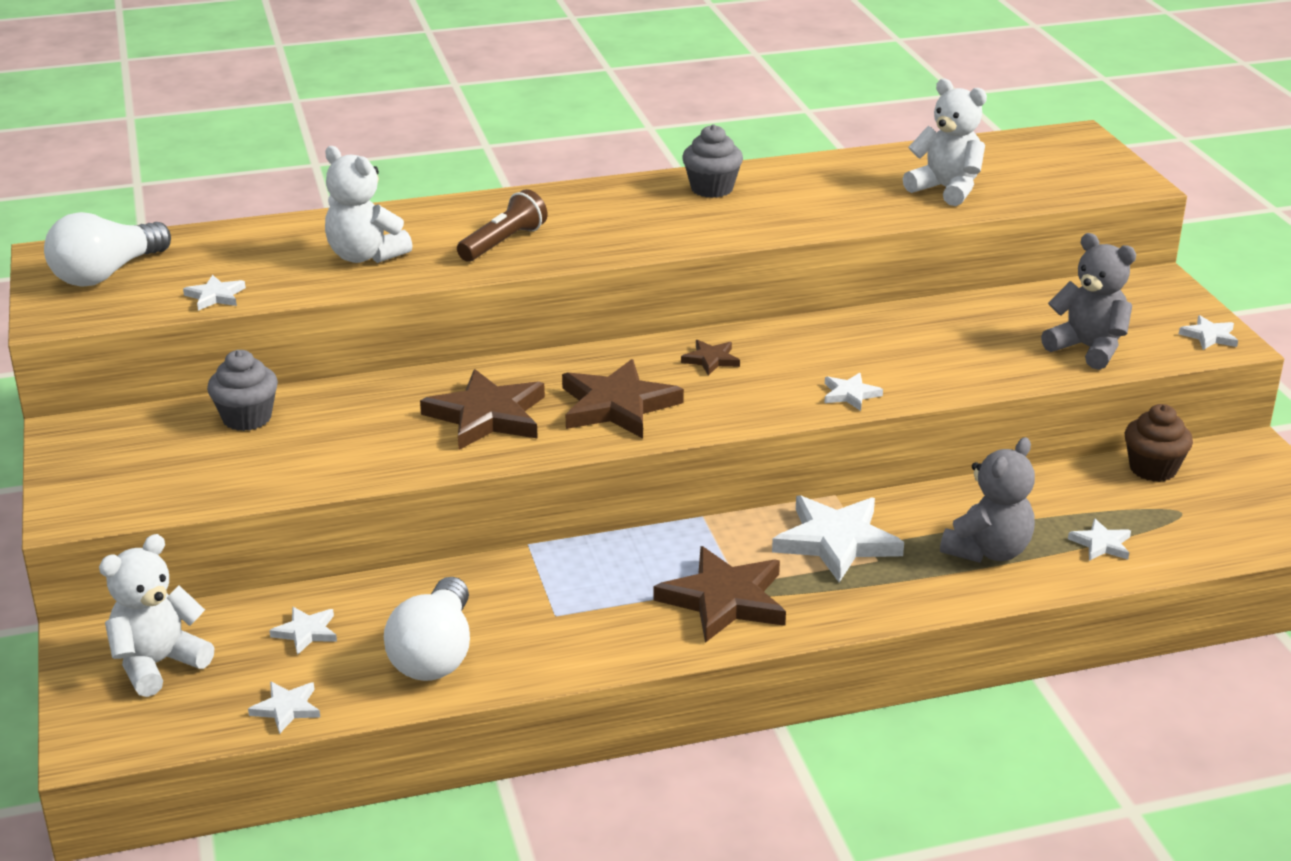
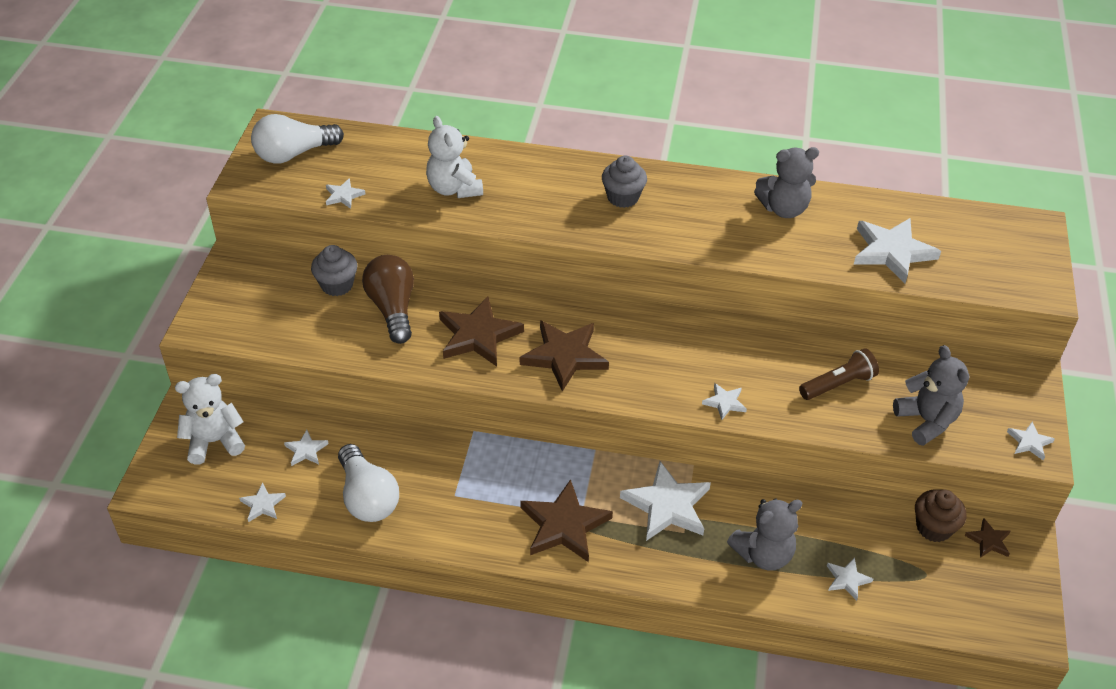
camera: 25 degrees right, 15 degrees up
(347, 421) = (392, 309): none -> brown light bulb
(435, 654) = (367, 497): white light bulb -> white light bulb turned 60 degrees counterclockwise
(504, 243) = (548, 205): brown flashlight -> brown flashlight (838, 384)
(711, 360) = (652, 336): brown star -> brown star (988, 541)
(712, 189) = (722, 197): grey cupcake -> grey cupcake (623, 197)
(793, 182) = (784, 209): none -> grey teddy bear
(946, 189) = (892, 252): white teddy bear -> white star

